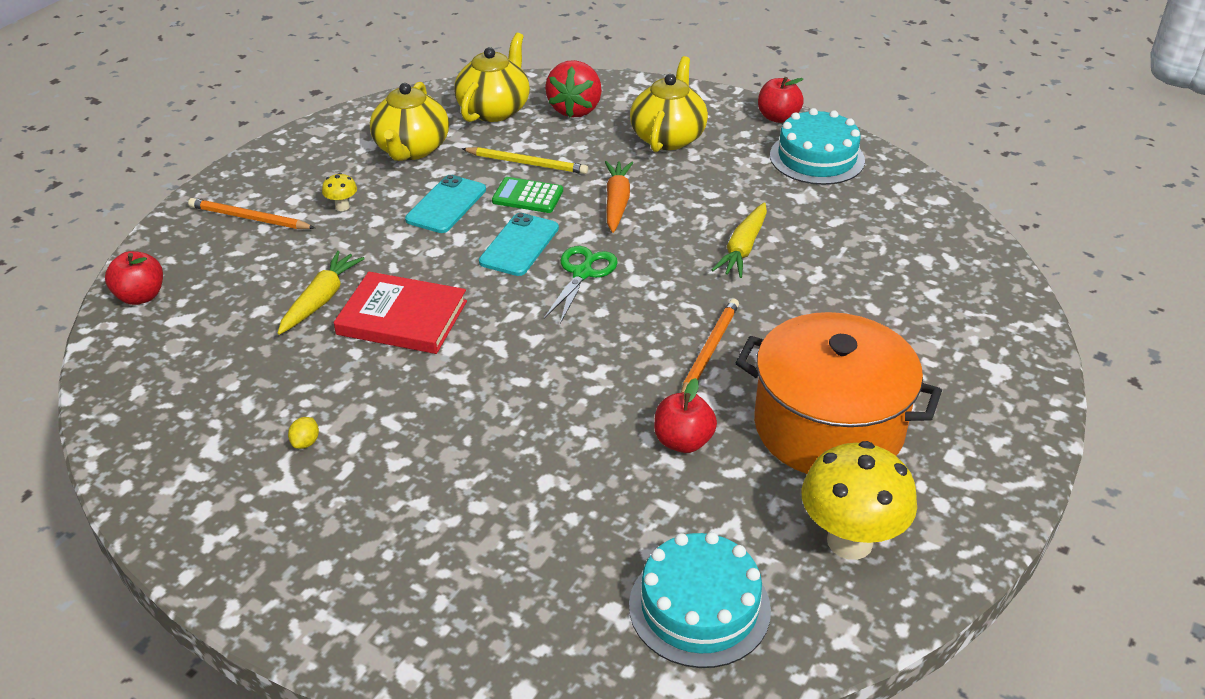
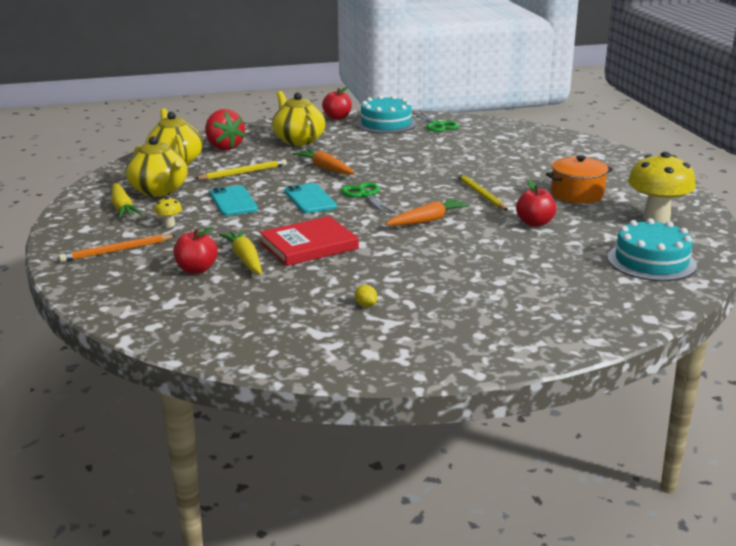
camera: 45 degrees left, 15 degrees down
(140, 296) = (119, 306): red apple -> red apple (196, 269)
(527, 196) = (272, 183): green calculator -> none
(575, 356) = (427, 220): none -> orange carrot
(709, 350) = (480, 194): orange pencil -> yellow pencil
(743, 248) = (420, 160): yellow carrot -> yellow carrot (122, 208)
(828, 427) = (577, 194): orange pot -> orange pot, size x0.58
(878, 193) = (437, 125): none -> green scissors

